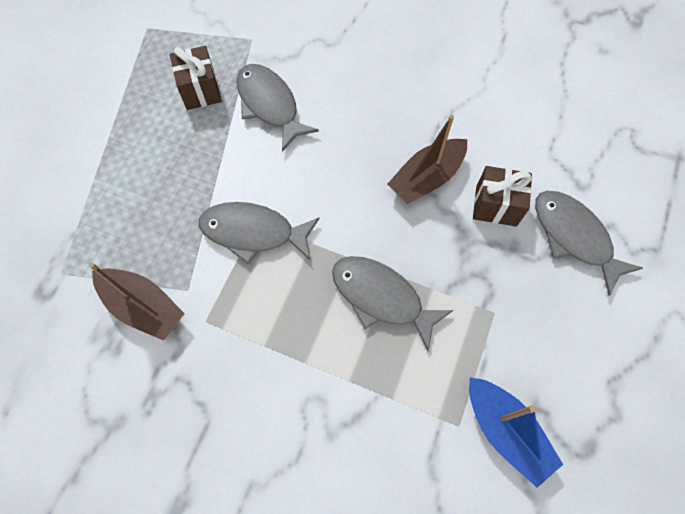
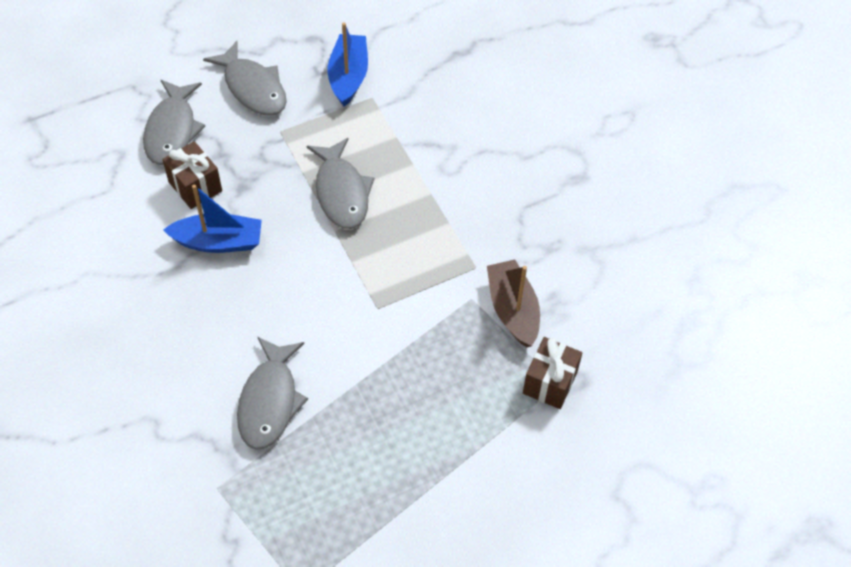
camera: 140 degrees left, 10 degrees down
(200, 90) = (314, 467): brown gift -> brown gift (550, 382)
(253, 232) = (386, 302): grey fish -> grey fish (253, 88)
(426, 178) = (218, 242): brown boat -> blue boat

